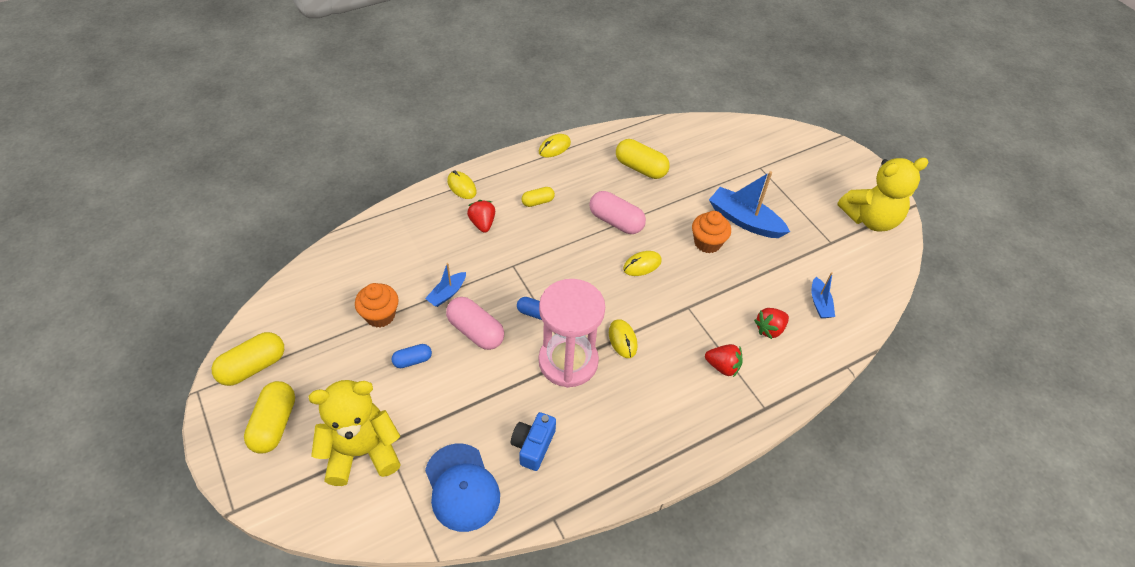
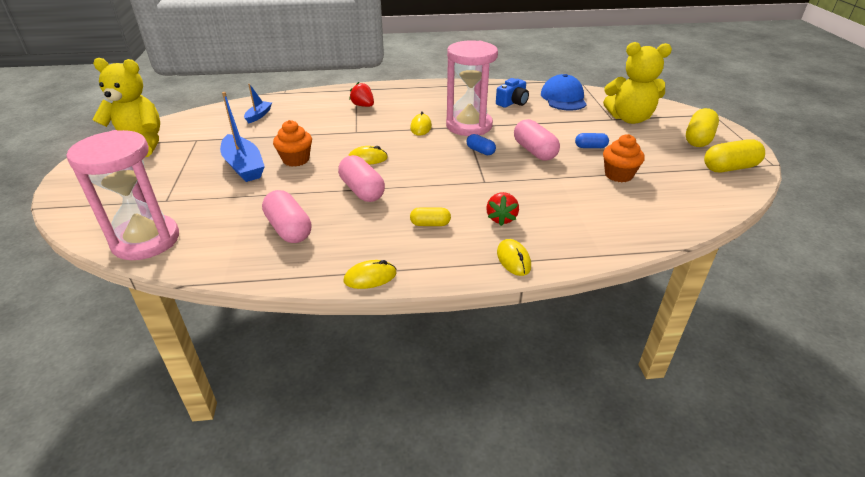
camera: 155 degrees left, 15 degrees down
(447, 293) = (554, 176): blue boat -> none
(640, 168) = (289, 229): yellow capsule -> pink capsule
(727, 133) = (146, 240): none -> pink hourglass
(769, 329) = (311, 112): red strawberry -> none

